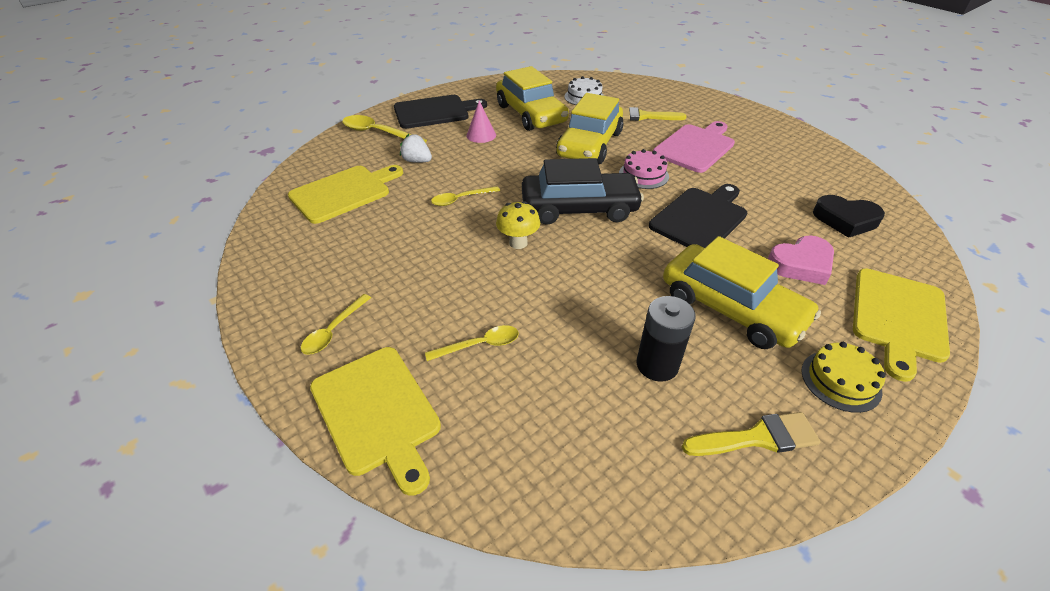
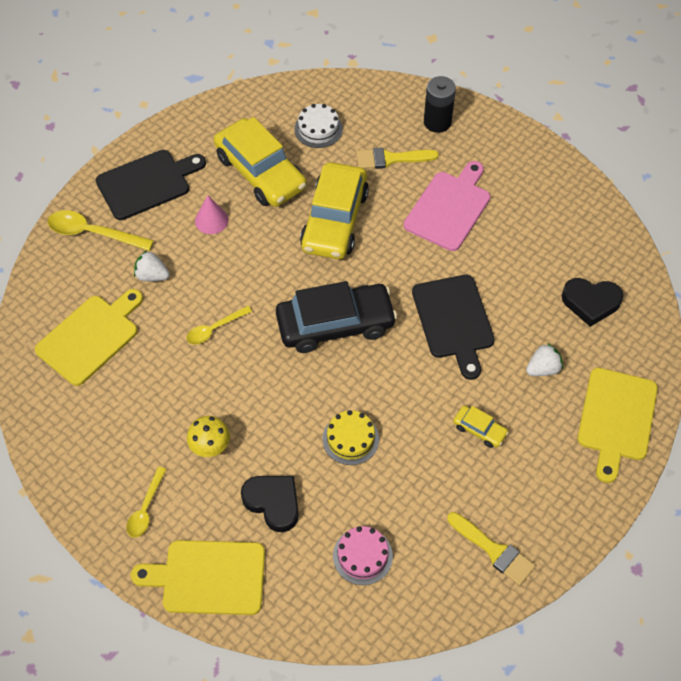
camera: 10 degrees left, 15 degrees up
(377, 412) = (208, 577): yellow cutting board -> yellow cutting board turned 135 degrees clockwise
(479, 345) = (273, 503): yellow spoon -> black heart
(518, 243) = (283, 381): yellow mushroom -> yellow mushroom (210, 448)
(643, 175) = (396, 263): pink cake -> pink cake (362, 556)
(657, 365) = (419, 498): black battery -> black battery (437, 122)
(700, 218) = (454, 320): black cutting board -> black cutting board turned 135 degrees clockwise
(731, 308) = (479, 430): yellow car -> yellow car, size x0.44
(757, 438) = (494, 550): yellow brush -> yellow brush turned 60 degrees clockwise
(801, 264) = (543, 369): pink heart -> white strawberry
(840, 380) = (560, 490): yellow cake -> yellow cake (350, 439)

